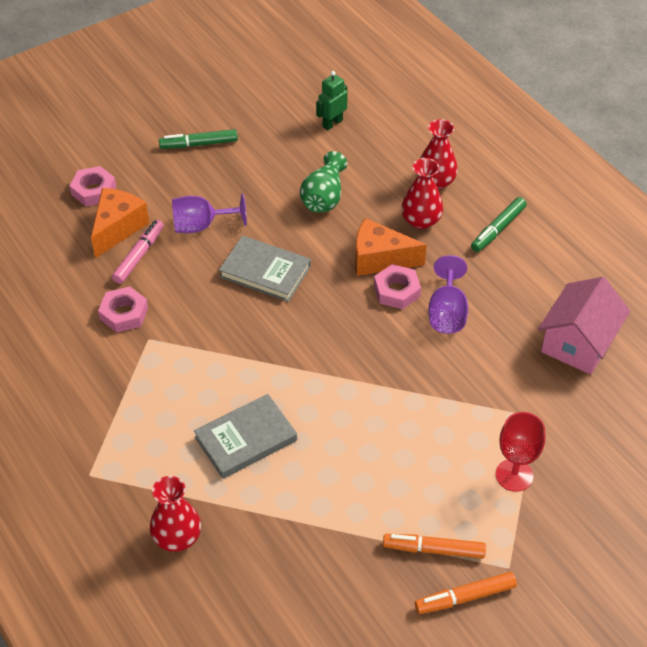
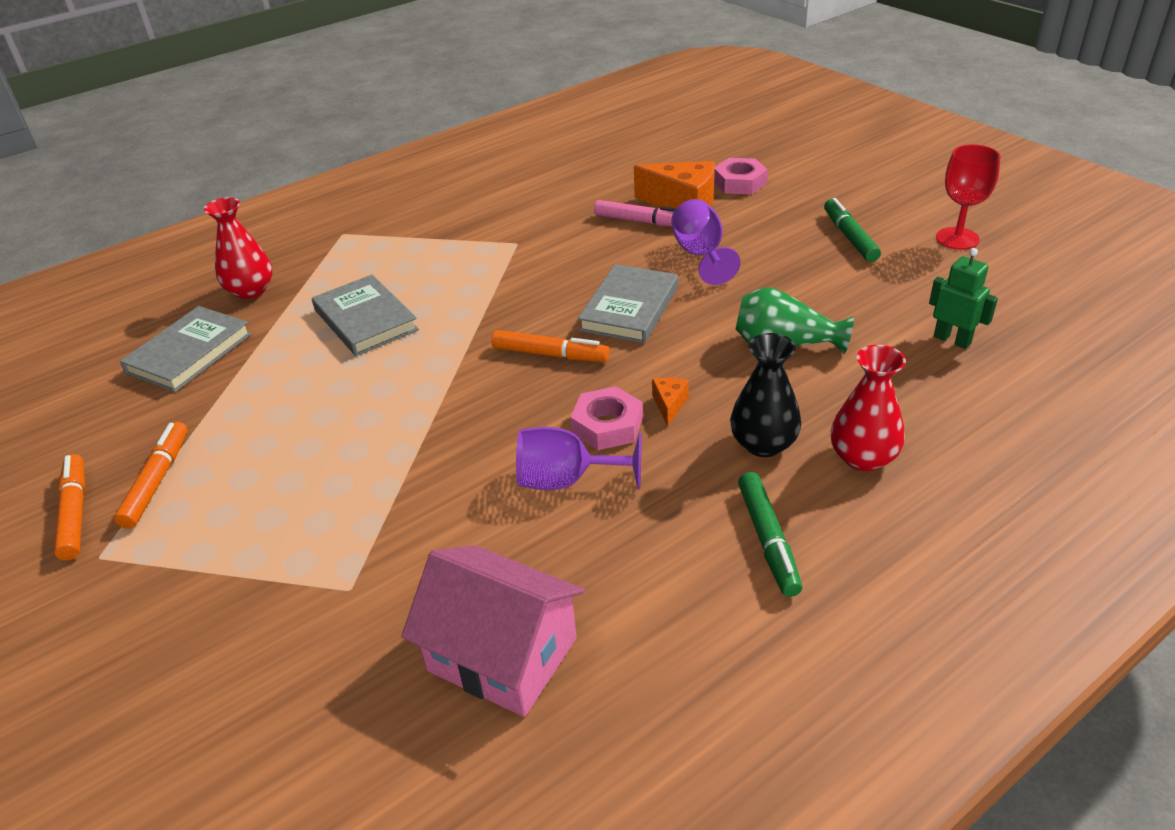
camera: 90 degrees right, 10 degrees down
(124, 313) = (553, 224): pink nut -> none
(271, 566) = (190, 353): none -> grey book
(315, 318) = (550, 354): none -> orange marker
(379, 259) = (669, 405): orange cheese -> orange cheese, size x0.47
(421, 220) = (763, 444): red vase -> black vase
(498, 229) = (768, 540): green marker -> green marker turned 135 degrees counterclockwise
(514, 475) = (247, 563): red goblet -> red goblet (957, 238)

